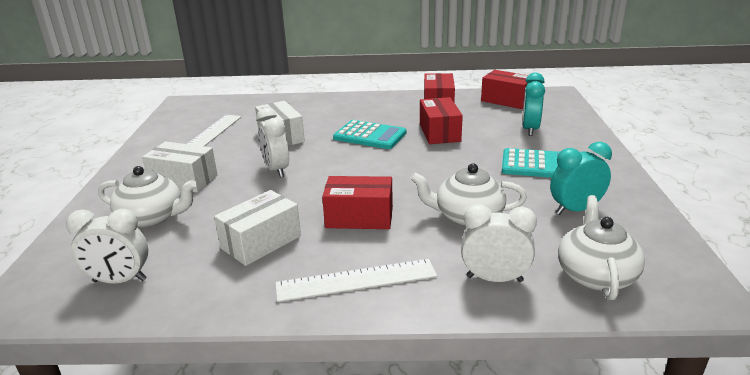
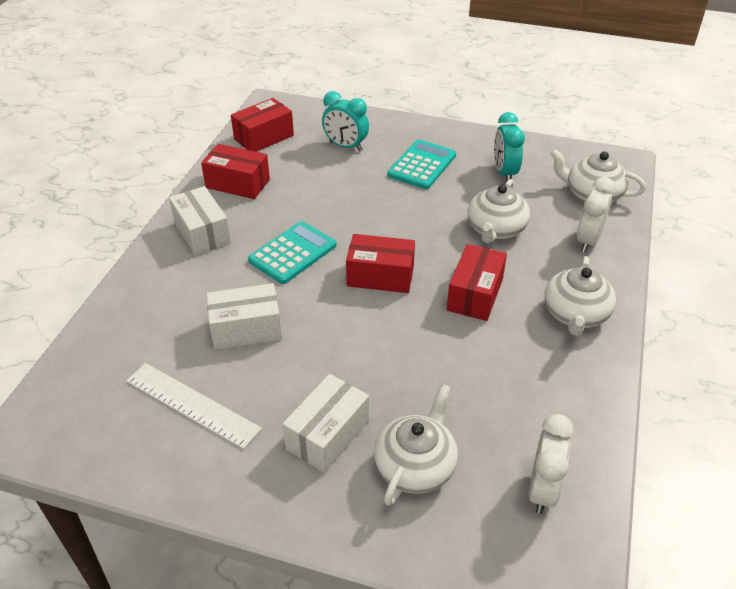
camera: 75 degrees left, 15 degrees up
(261, 242) = (499, 370): white box -> white box (202, 233)
(276, 170) = (342, 343): white clock -> none
(356, 280) = (575, 314): white ruler -> white teapot
(439, 133) = (317, 202): red box -> red box (380, 276)

